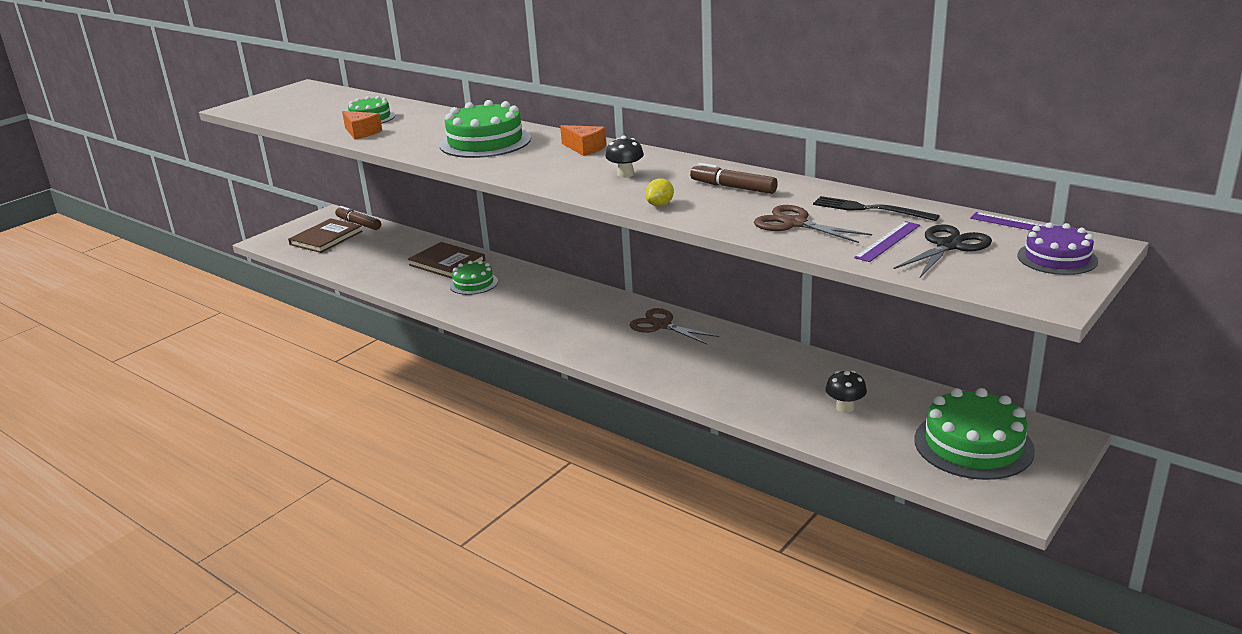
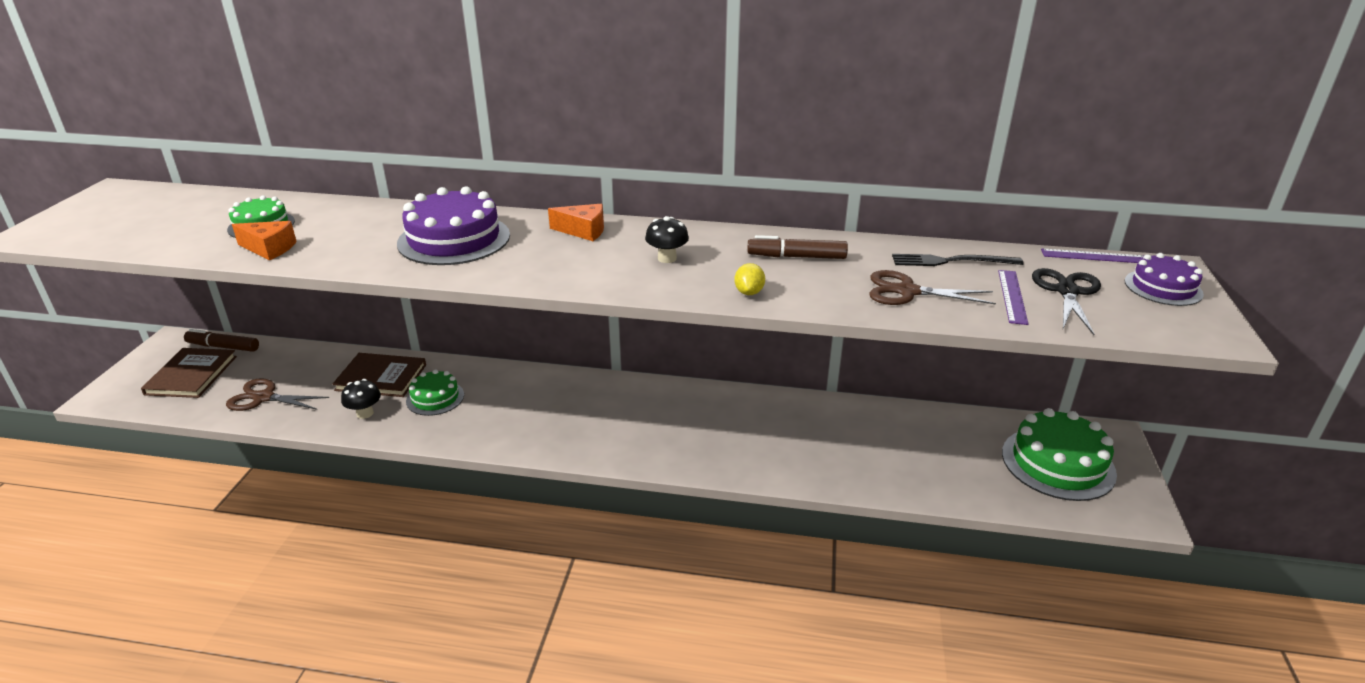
camera: 30 degrees left, 5 degrees up
(485, 142) = (454, 239): green cake -> purple cake
(661, 325) = (683, 403): brown scissors -> brown scissors (263, 397)
(845, 408) = (926, 454): black mushroom -> black mushroom (365, 413)

